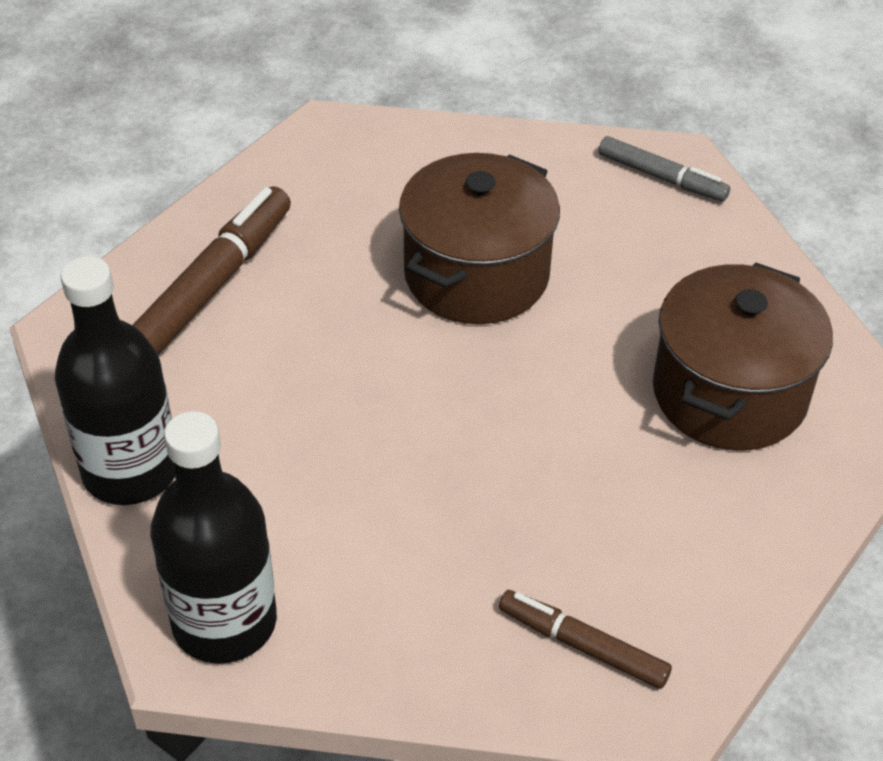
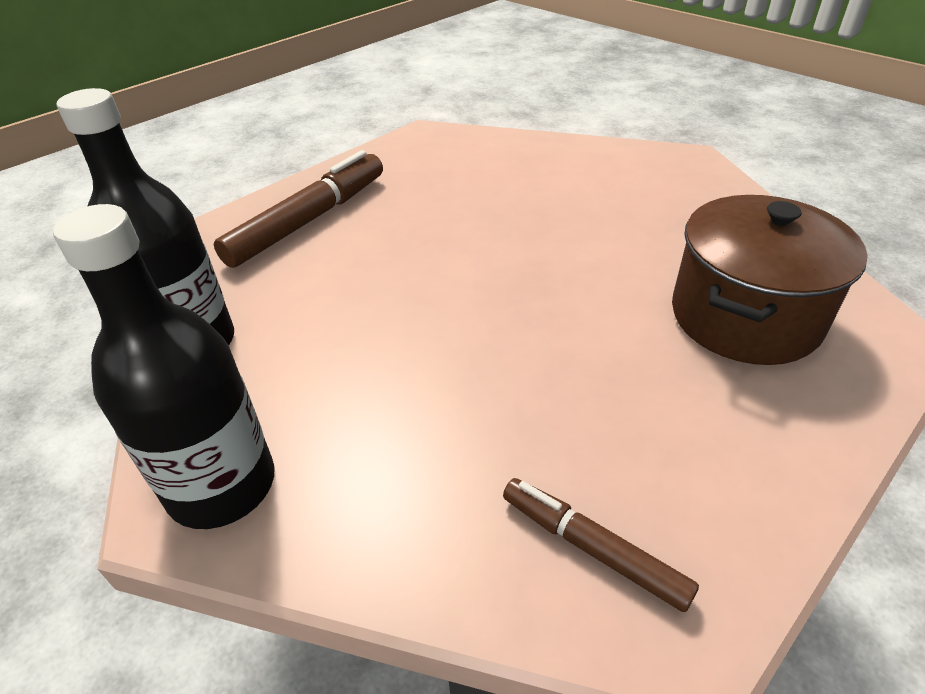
camera: 10 degrees right, 5 degrees down
(476, 275) = (522, 221): brown pot -> none
(661, 177) = (677, 168): grey marker -> none

